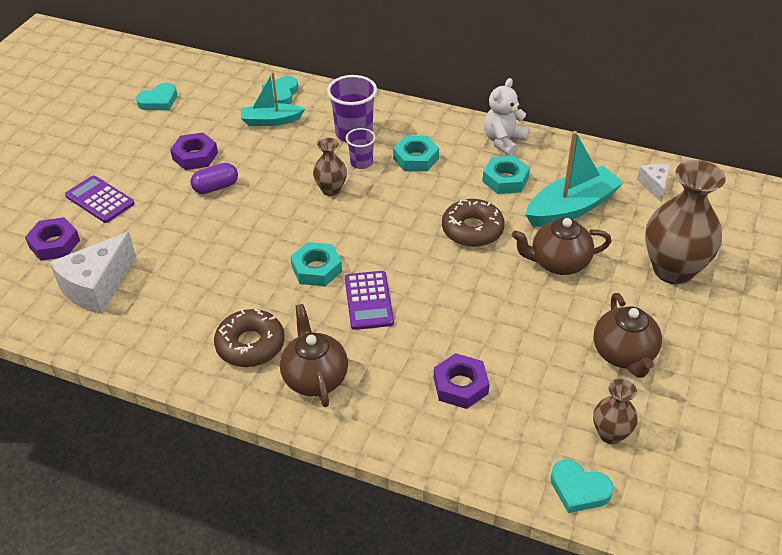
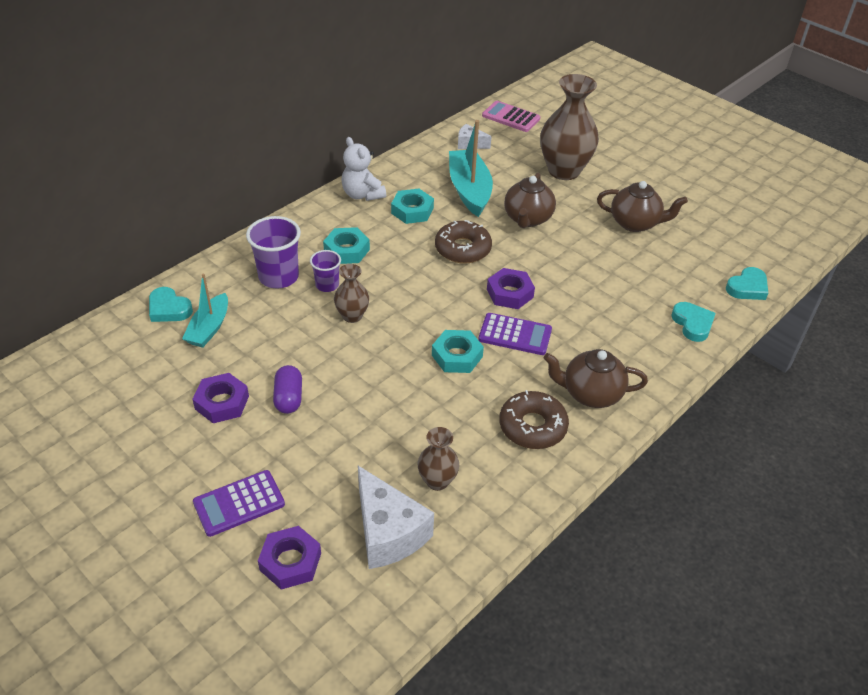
camera: 70 degrees left, 0 degrees up
(159, 101) = (89, 411): turquoise heart -> turquoise heart (692, 324)
(460, 385) = (633, 312): purple nut -> purple nut (509, 293)
(610, 434) = (704, 256): brown vase -> brown vase (437, 481)
(738, 201) = (511, 117): none -> pink calculator

